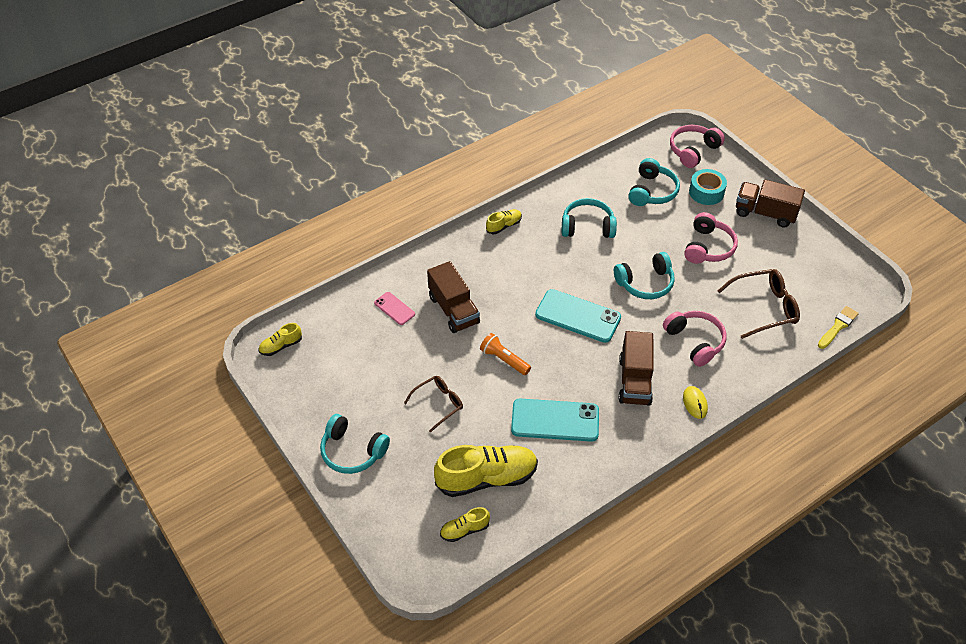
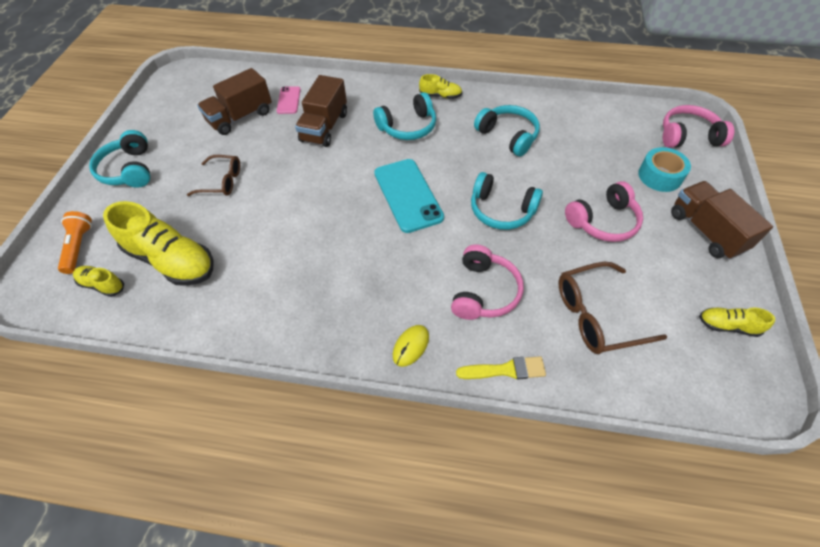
camera: 45 degrees right, 5 degrees up
(281, 346) = (193, 77): yellow shoe -> yellow shoe (727, 326)
(504, 360) = (308, 185): orange flashlight -> orange flashlight (79, 247)
(555, 420) = (278, 259): turquoise phone -> none
(634, 381) = (383, 281): brown truck -> brown truck (240, 117)
(652, 191) = (604, 144): turquoise headphones -> turquoise headphones (408, 127)
(764, 308) = (597, 315): brown glasses -> brown glasses turned 135 degrees clockwise
(838, 326) = (666, 399): yellow brush -> yellow brush (505, 370)

